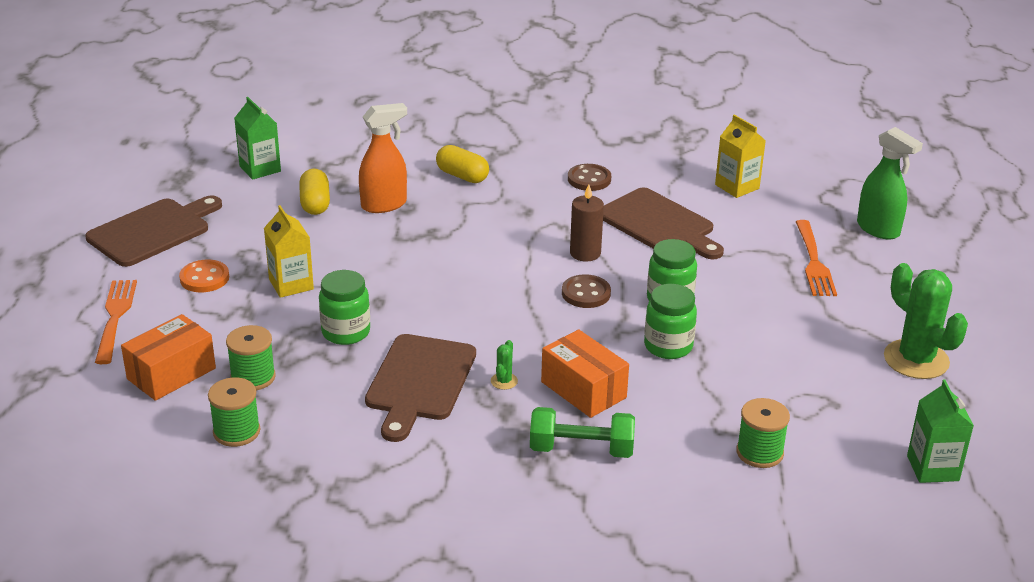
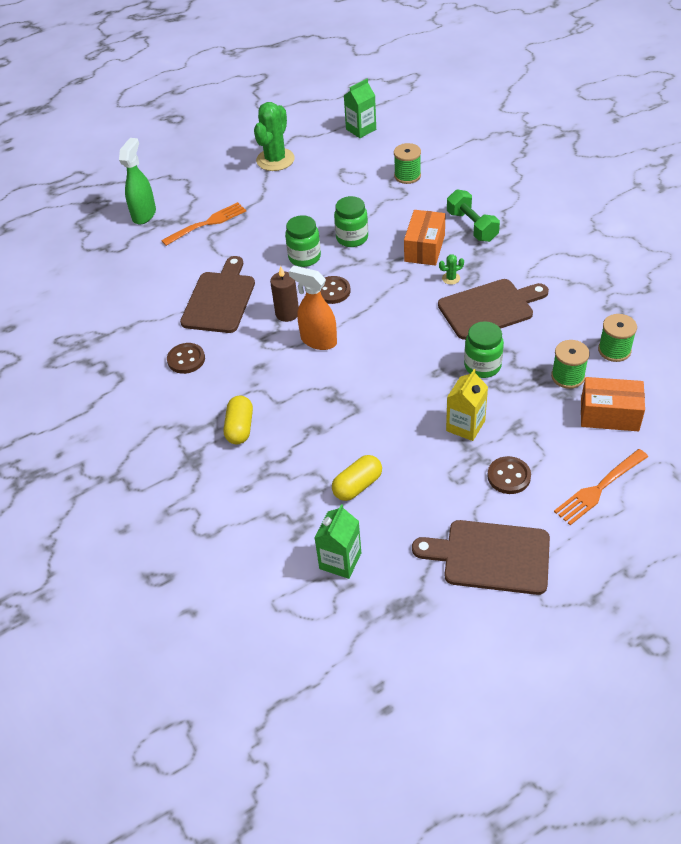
camera: 120 degrees left, 15 degrees up
(204, 278) = (509, 476): orange button -> brown button
(384, 205) = (321, 445): orange spray bottle -> orange spray bottle (318, 340)
(737, 186) = (136, 288): yellow carton -> none

